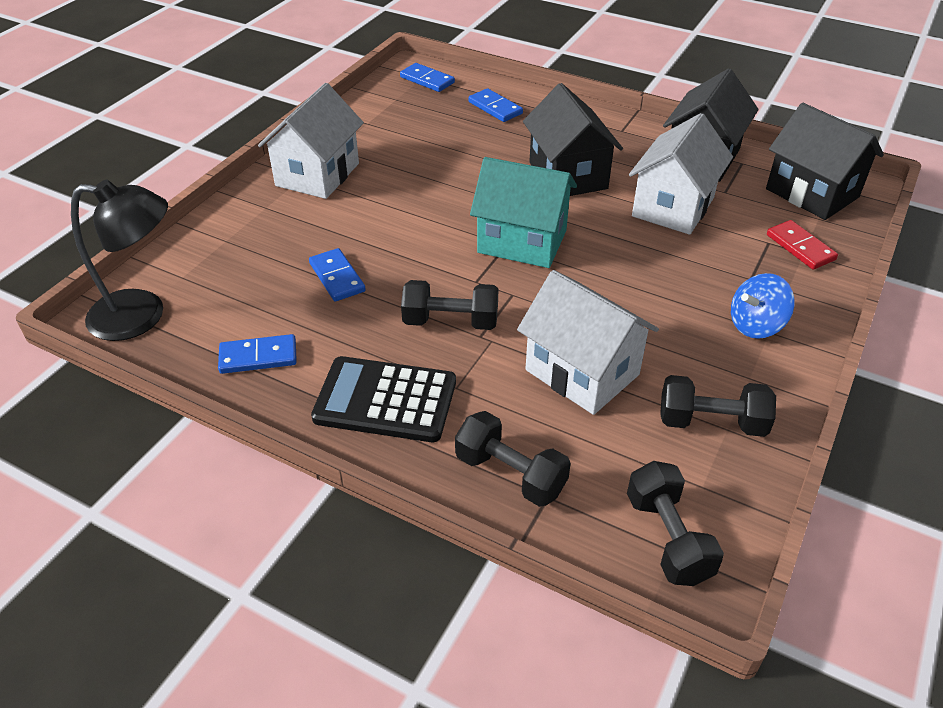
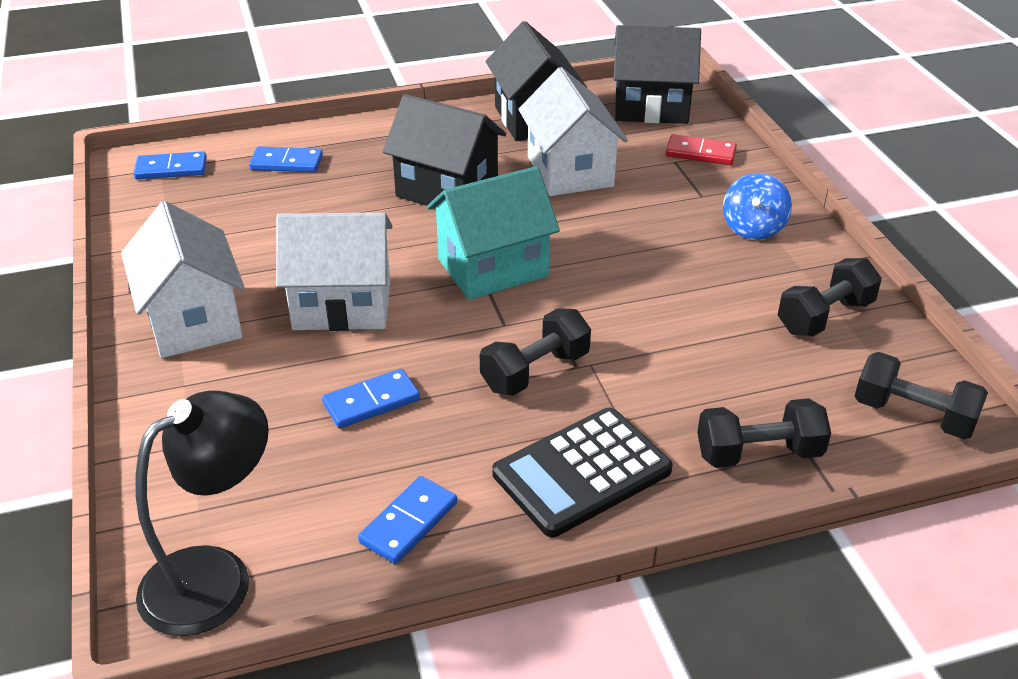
camera: 45 degrees left, 5 degrees down
(337, 277) = (371, 402): blue domino -> blue domino turned 45 degrees counterclockwise
(582, 372) = (693, 341): white house -> white house (342, 305)

